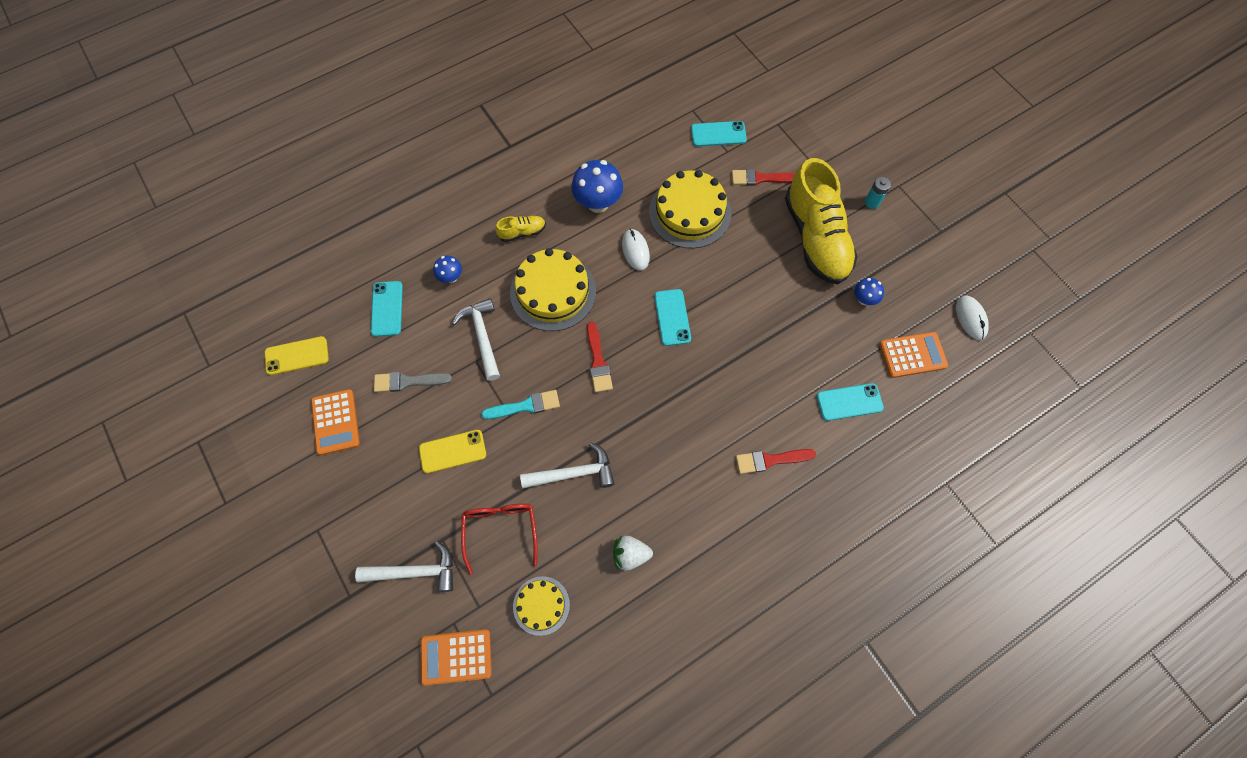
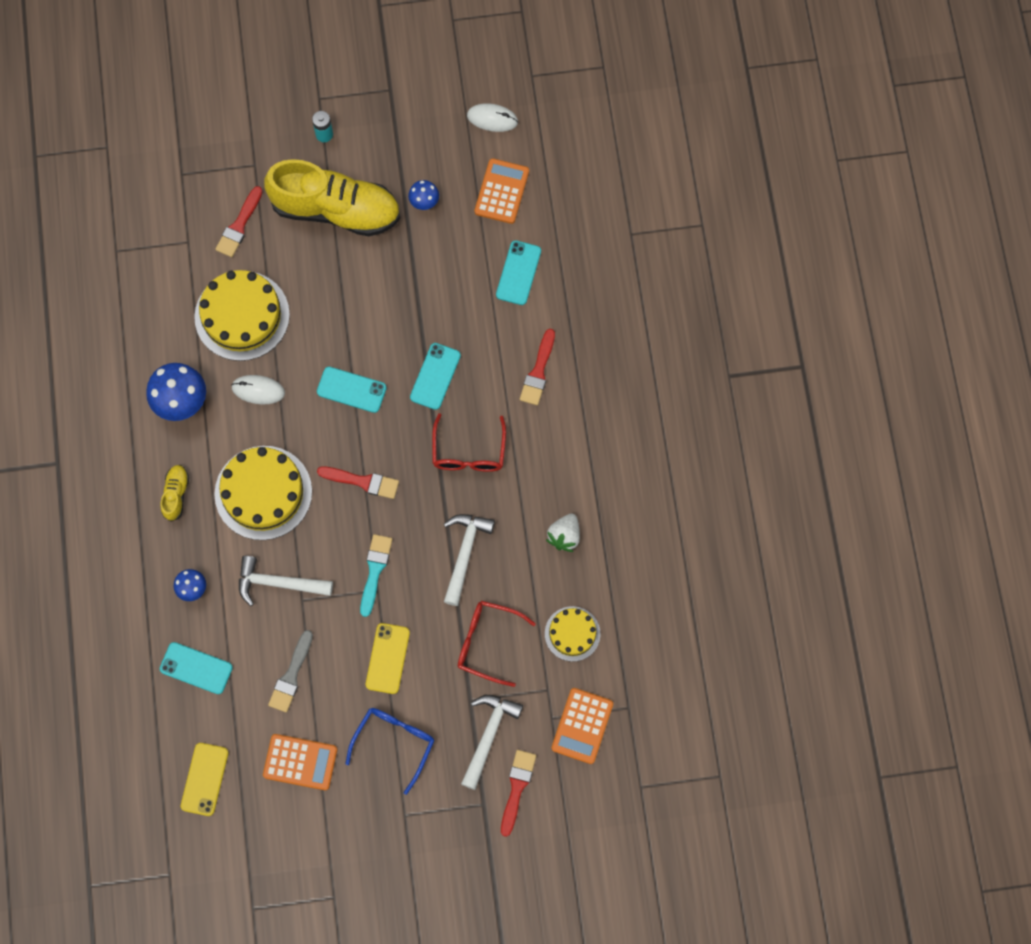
camera: 65 degrees left, 5 degrees up
(374, 621) = (517, 788): none -> red brush
(379, 491) = (394, 743): none -> blue glasses
(666, 435) = (468, 452): none -> red glasses
(718, 134) = (162, 240): turquoise phone -> turquoise phone (435, 376)

